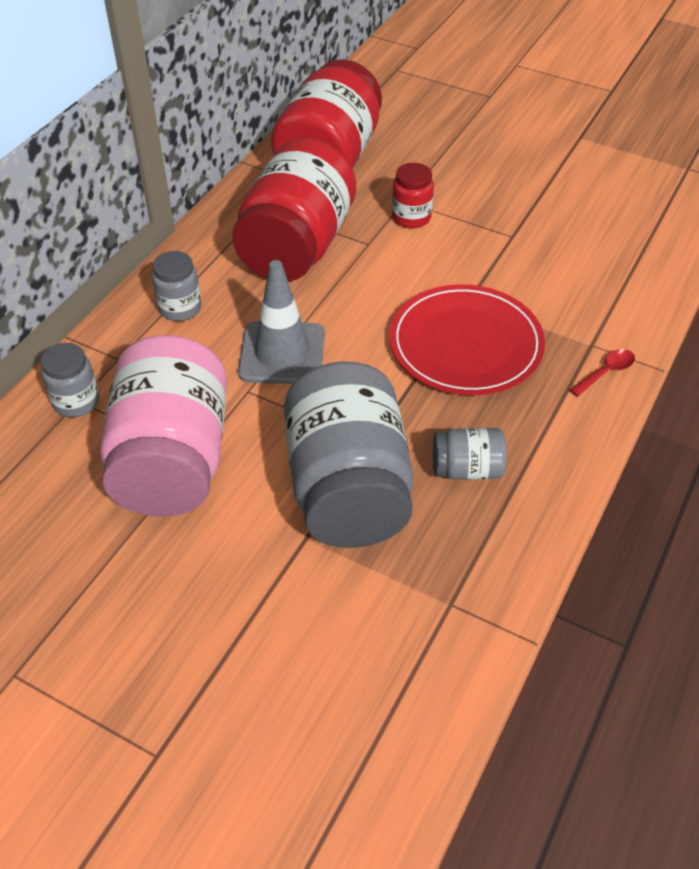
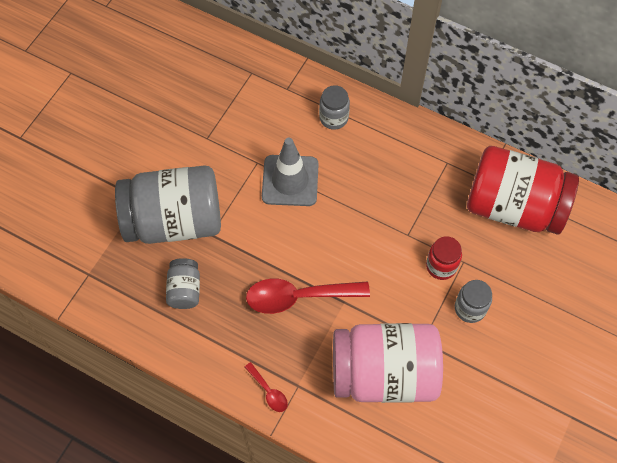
camera: 90 degrees right, 15 degrees up
(76, 402) = (250, 72): grey jar -> grey jar (470, 308)
(172, 460) = (202, 126): pink jar -> pink jar (384, 373)
(296, 246) = (401, 186): red jar -> none
(465, 344) = (298, 297): red plate -> red spoon

